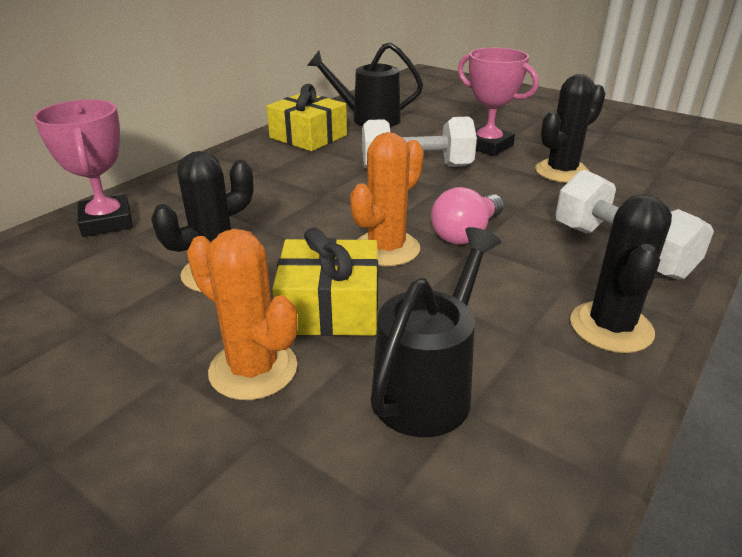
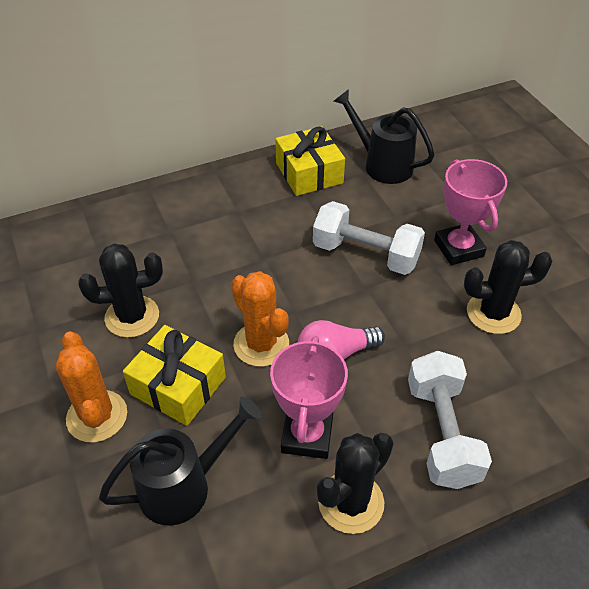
camera: 30 degrees right, 15 degrees up
(106, 222) = (96, 228): pink trophy -> pink trophy (307, 435)
(386, 249) = (261, 344): orange cactus -> orange cactus turned 75 degrees clockwise

